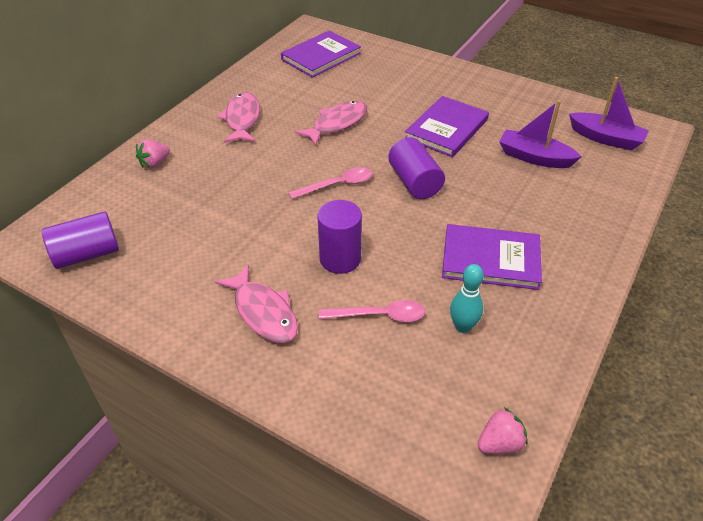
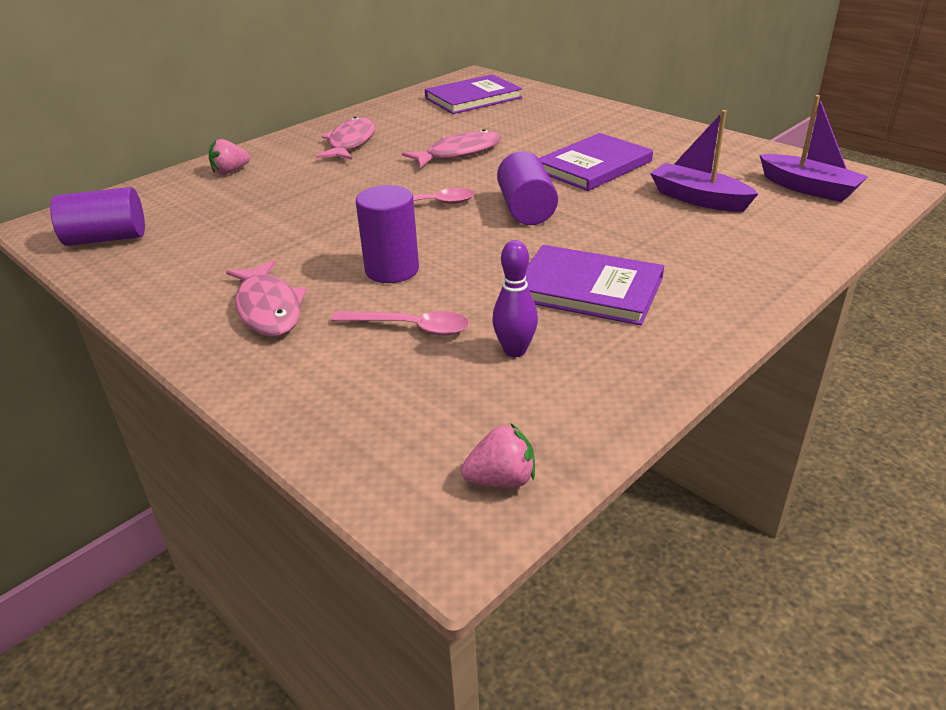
camera: 15 degrees right, 10 degrees down
(463, 326) = (515, 350): turquoise bowling pin -> purple bowling pin

